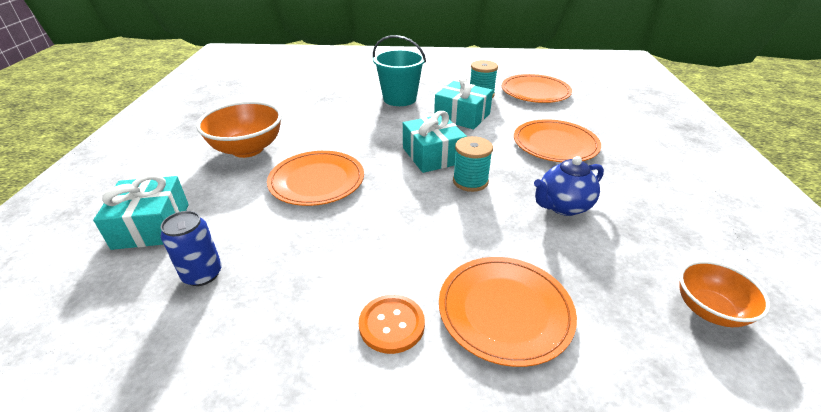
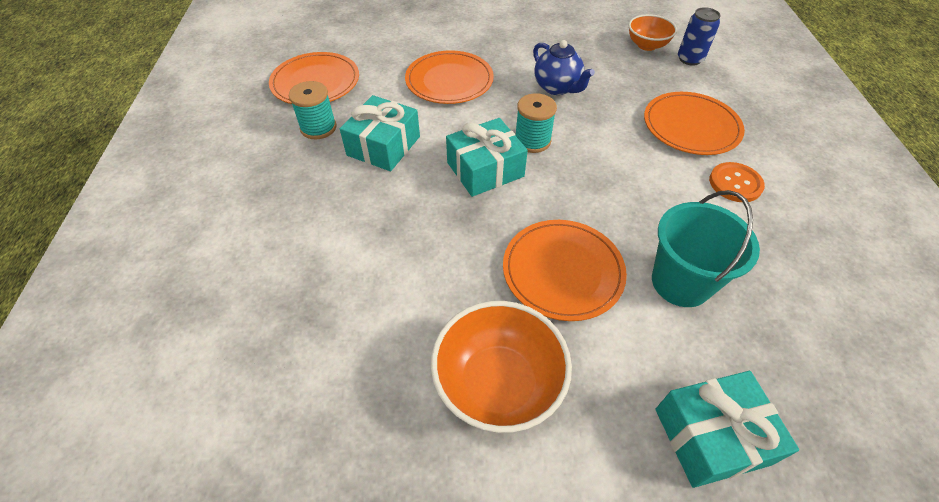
camera: 95 degrees left, 15 degrees up
(202, 274) = (755, 335): blue can -> blue can (690, 59)
(399, 99) = (322, 211): turquoise bucket -> turquoise bucket (681, 282)

